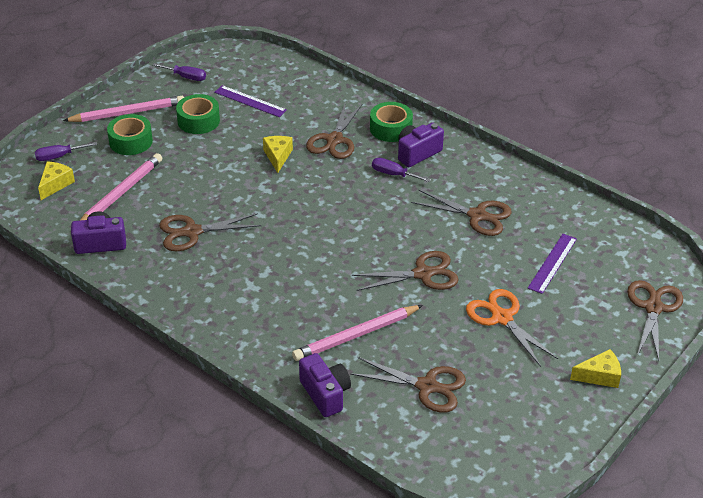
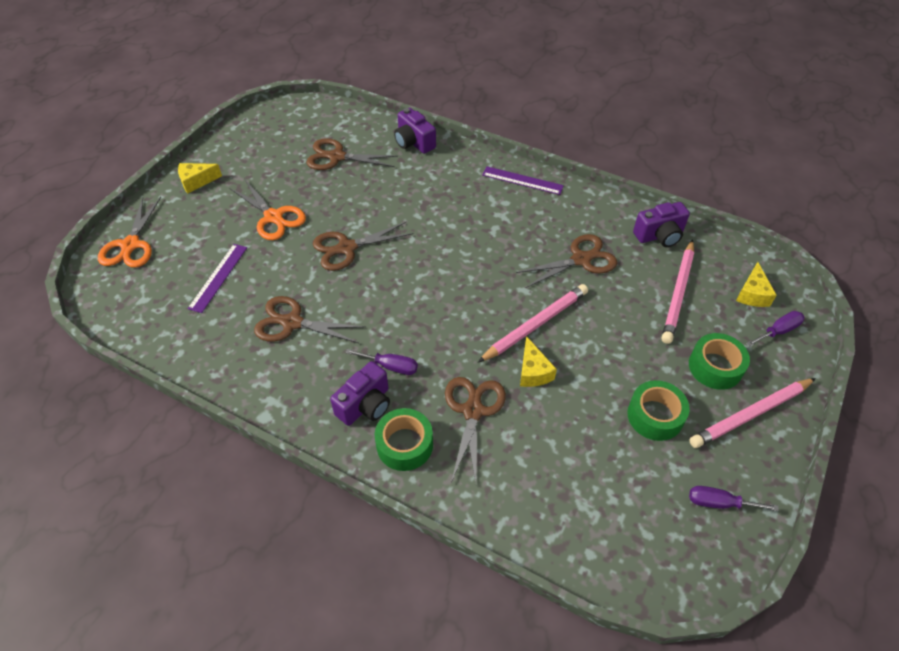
camera: 170 degrees right, 10 degrees up
(250, 101) = (606, 466): purple ruler -> purple ruler (522, 180)
(356, 335) = (399, 186): pink pencil -> pink pencil (535, 324)
(653, 308) = (130, 245): brown scissors -> orange scissors

